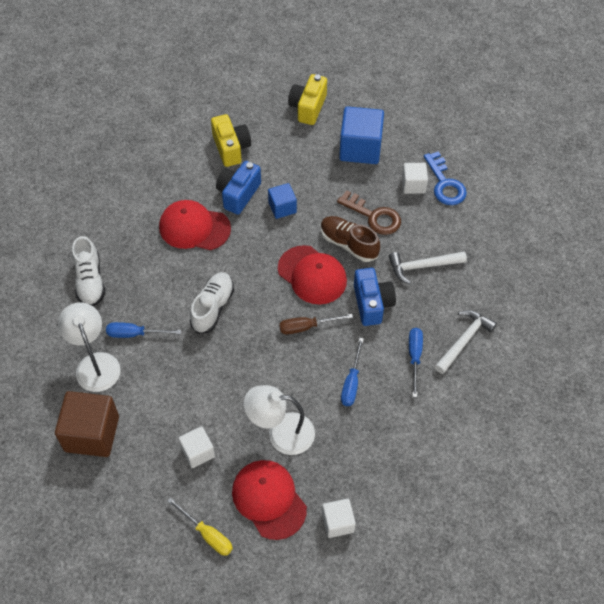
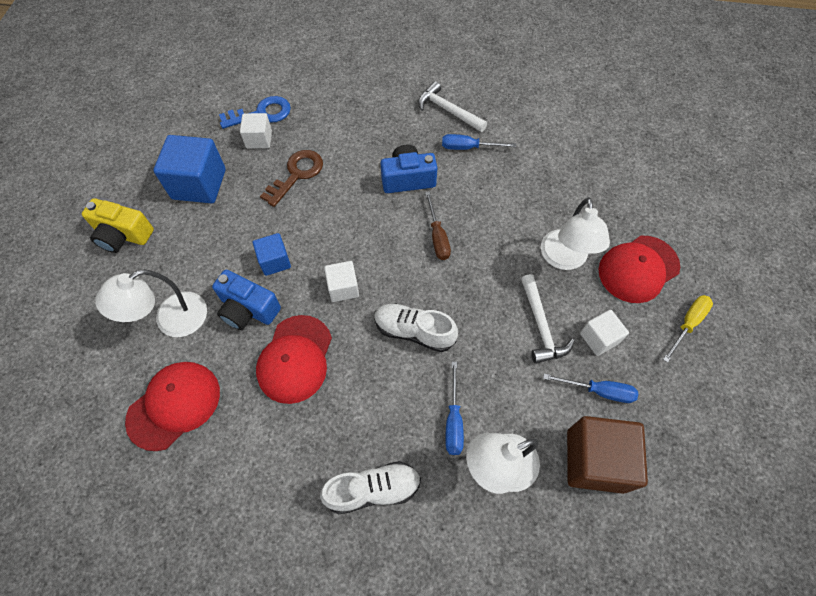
camera: 90 degrees left, 5 degrees up
(231, 148) = (171, 320): yellow camera -> white lamp
(312, 275) = (371, 231): red cap -> red cap (174, 405)
(338, 522) = (648, 212): white cube -> white cube (343, 288)
(348, 244) = (332, 197): brown shoe -> none
(351, 382) = (500, 198): blue screwdriver -> blue screwdriver (598, 391)
(422, 266) = (363, 137): white hammer -> white hammer (541, 326)

